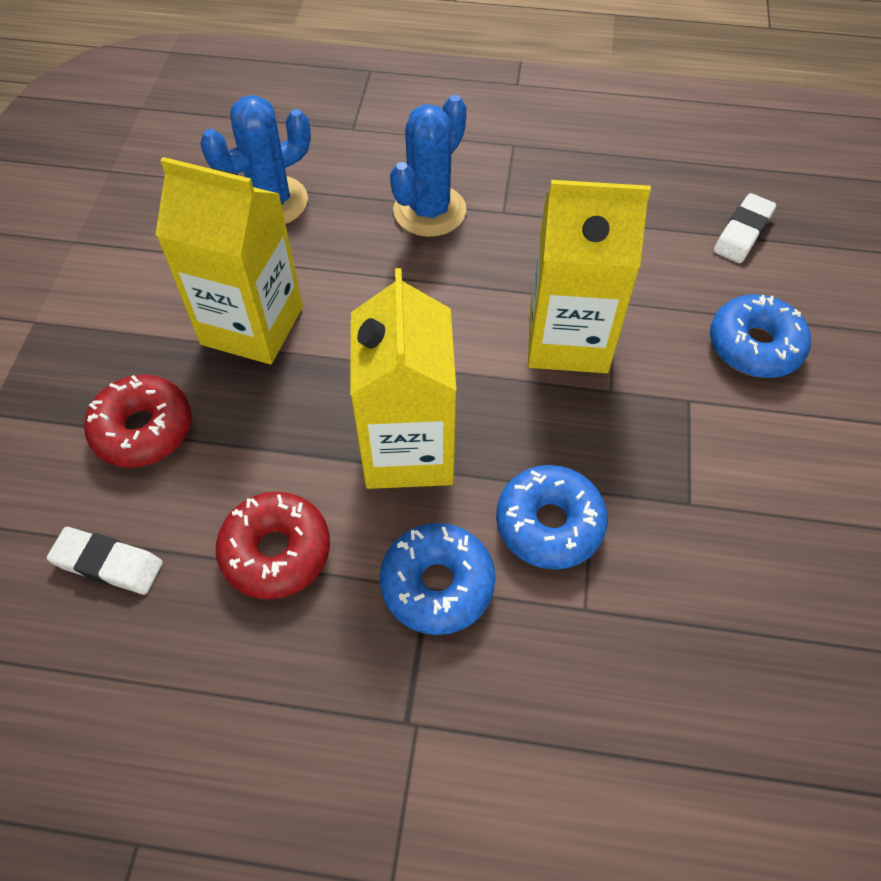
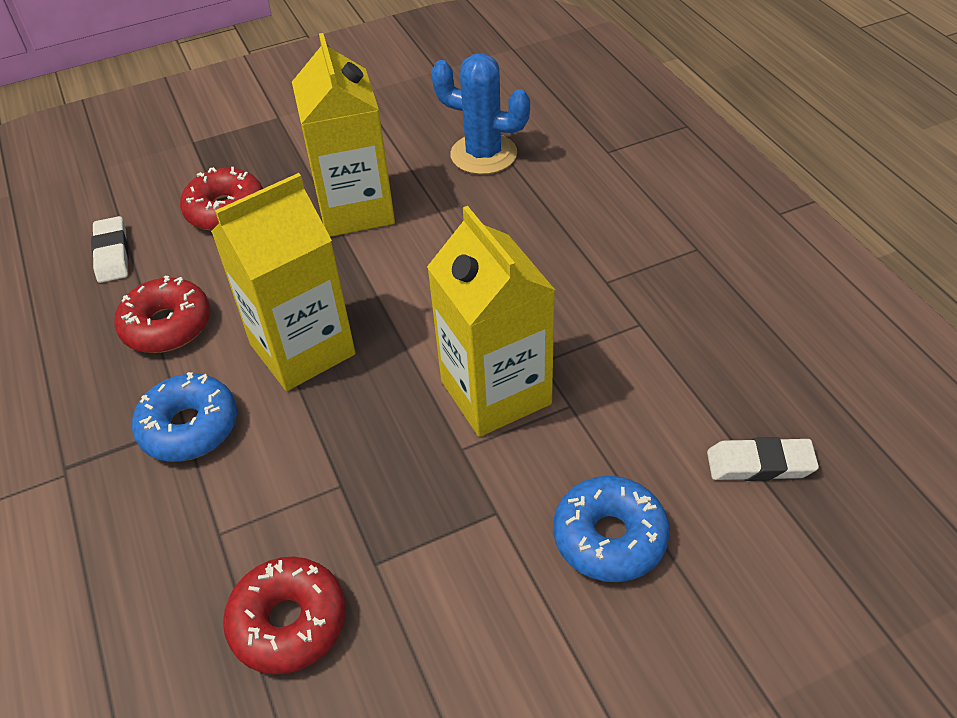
camera: 60 degrees right, 10 degrees down
(429, 211) = (561, 238): blue cactus -> none
(549, 524) = (288, 470): blue donut -> none
(714, 592) = (289, 622): none -> red donut

